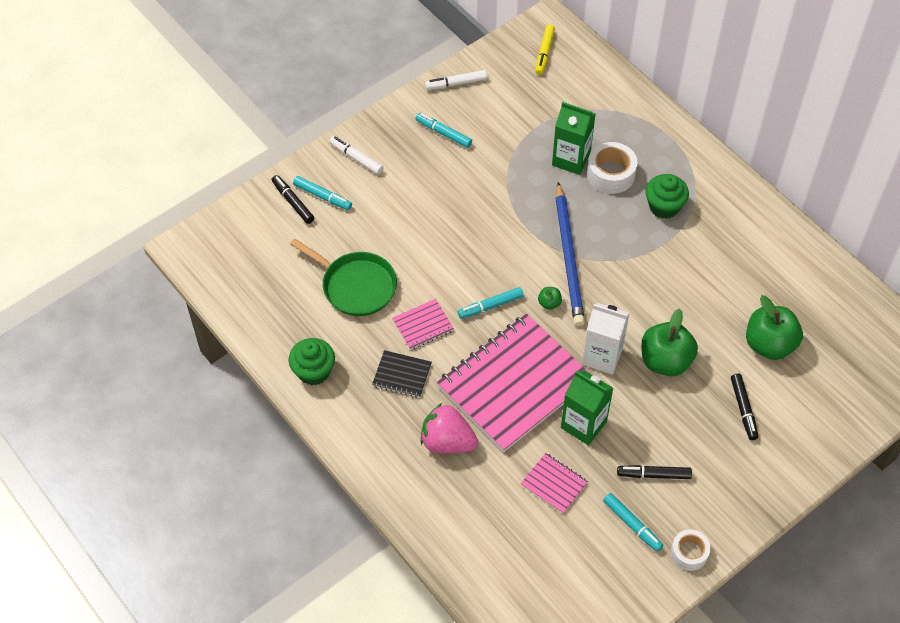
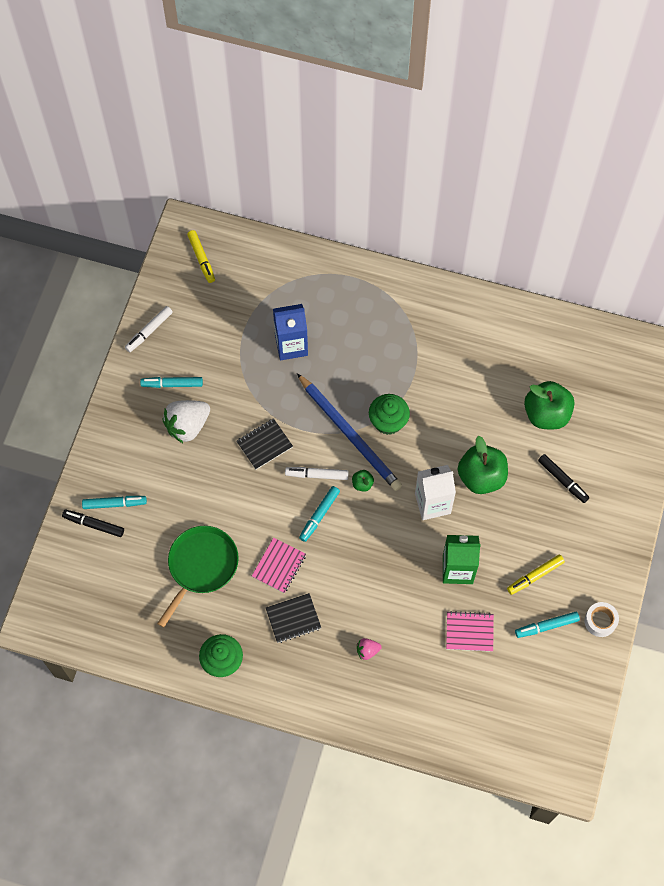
camera: 35 degrees left, 10 degrees up
(356, 158) = (116, 451): white marker -> white marker (317, 475)
(356, 286) = (201, 566): green pan -> green pan turned 60 degrees counterclockwise
(431, 172) = (187, 426): none -> white strawberry
(447, 441) = (367, 651): pink strawberry -> pink strawberry, size x0.48
(486, 223) = (264, 444): none -> black notebook
(514, 384) = (384, 570): pink notebook -> none
(571, 159) = (291, 345): green carton -> blue carton
(611, 174) = (331, 339): white tape -> none
(632, 524) = (546, 626): turquoise marker -> turquoise marker turned 150 degrees clockwise
(654, 475) = (535, 576): black marker -> yellow marker
(664, 206) = (392, 343): green cupcake -> green cupcake (388, 421)

